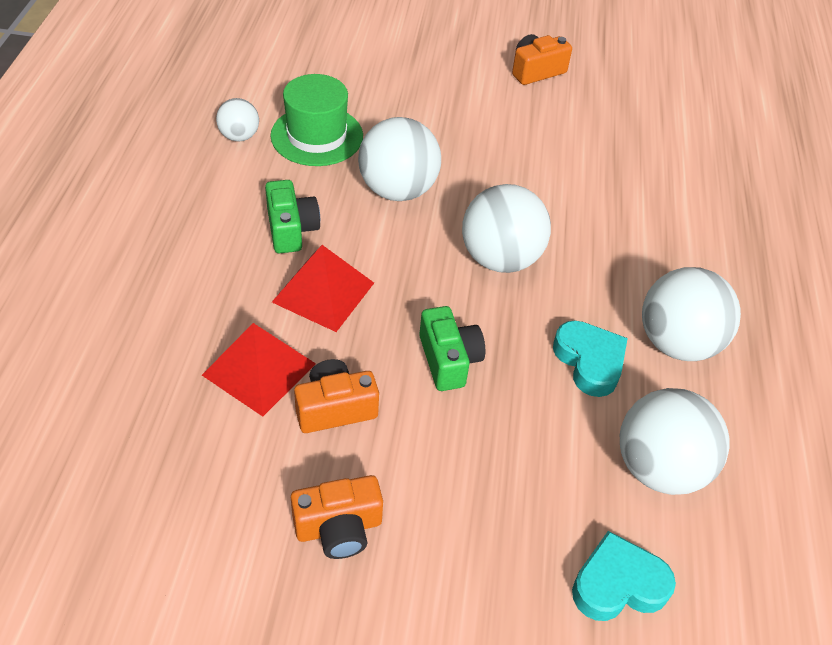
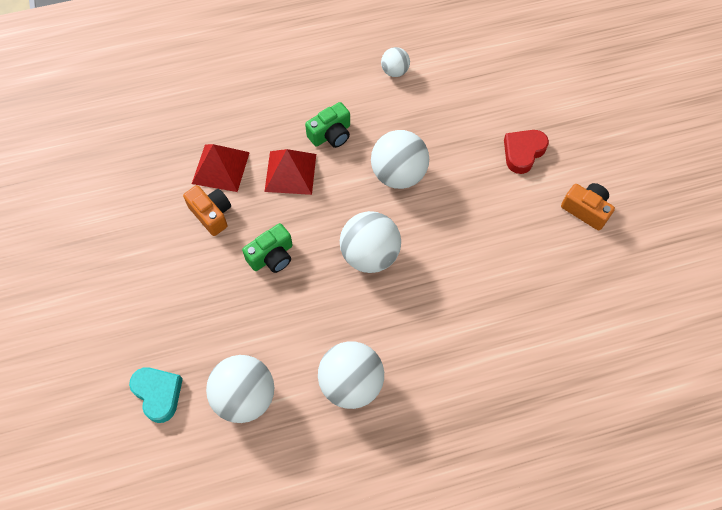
camera: 70 degrees right, 15 degrees up
(317, 136) = (421, 109): green hat -> none
(339, 528) = (140, 247): orange camera -> none
(435, 84) = (523, 152): none -> red heart
(589, 361) = (308, 334): turquoise heart -> none

